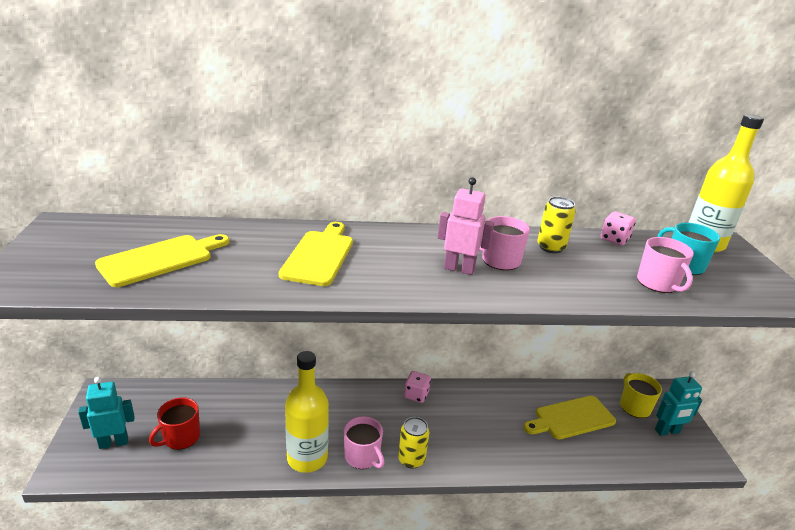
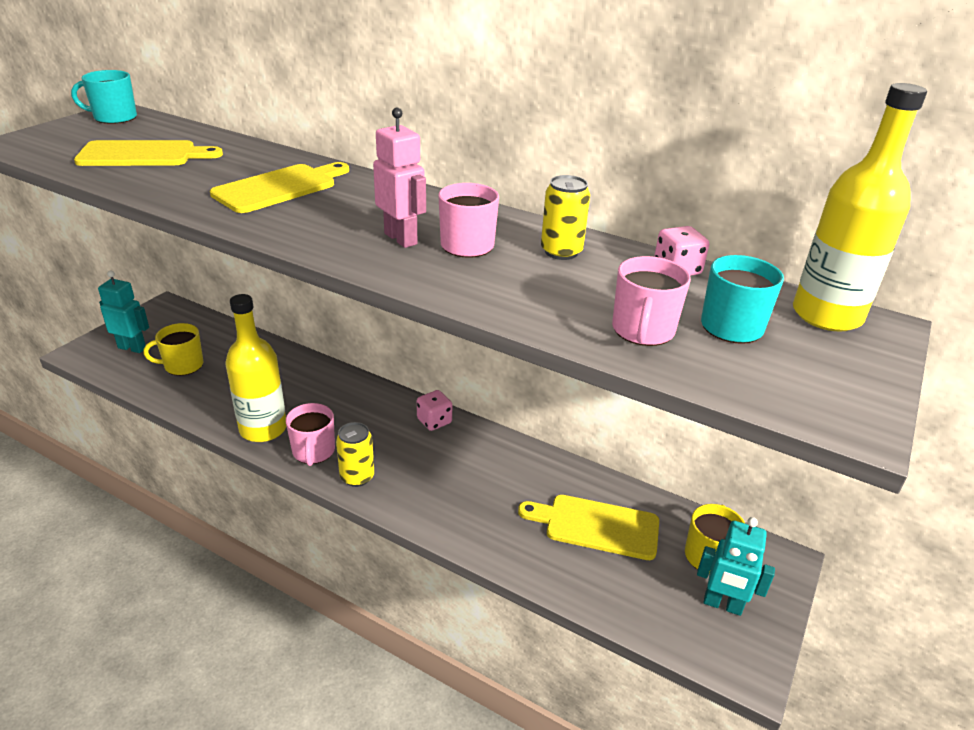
camera: 35 degrees right, 5 degrees up
(68, 230) = (114, 118): none -> turquoise mug
(181, 437) = (183, 365): red mug -> yellow mug

